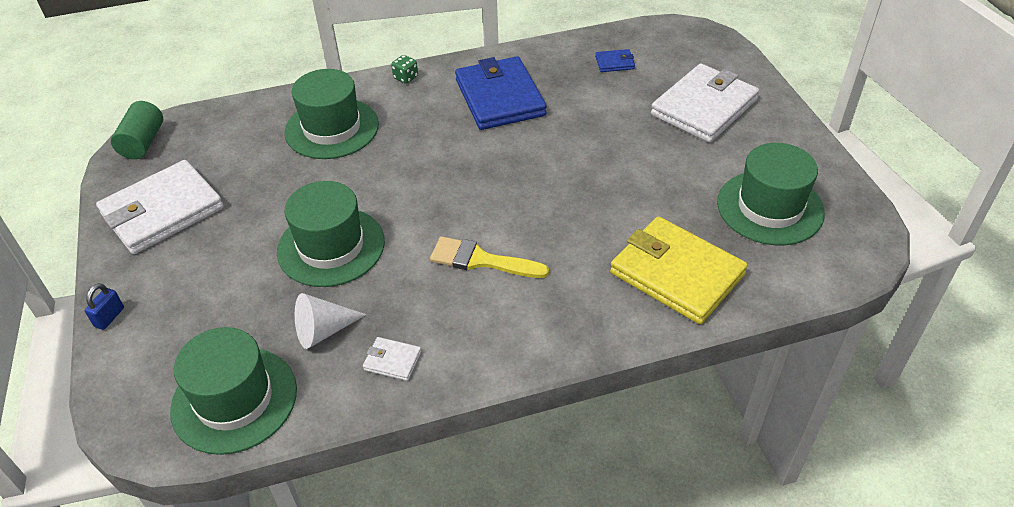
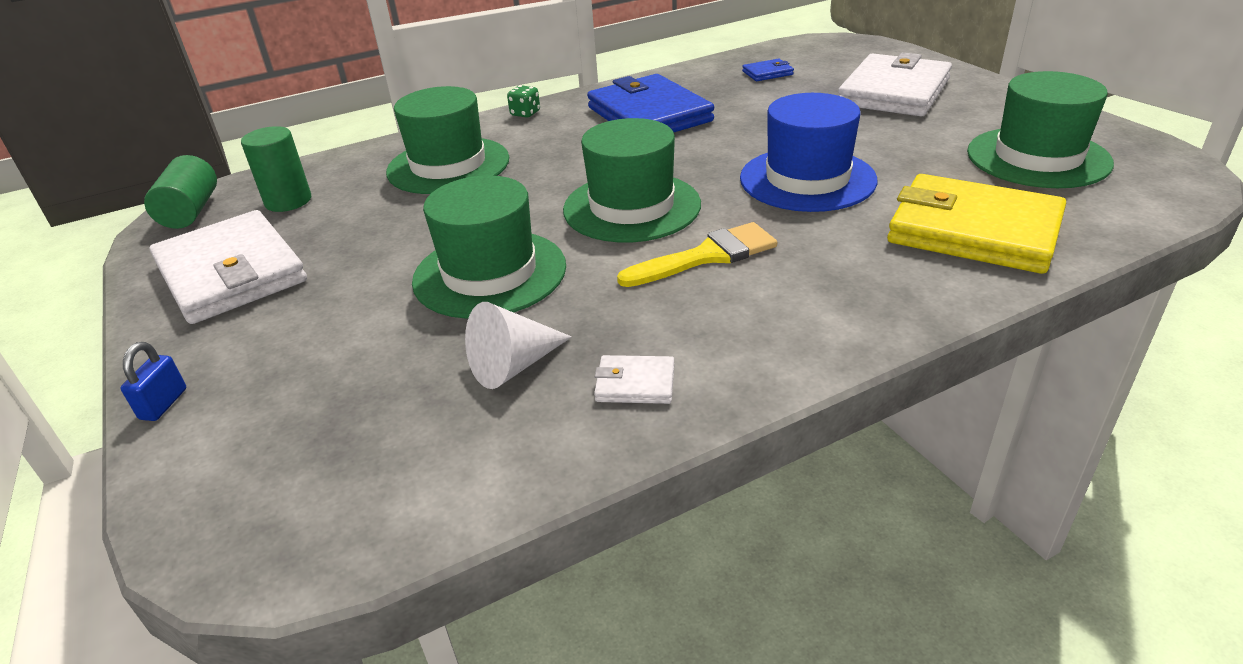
camera: 10 degrees left, 10 degrees down
(162, 211) = (231, 273): white wallet -> white wallet turned 75 degrees counterclockwise
(211, 145) = (288, 201): none -> green cylinder
(234, 399) = (397, 476): green hat -> green hat (631, 207)
(481, 260) = (707, 256): yellow brush -> yellow brush turned 150 degrees clockwise
(586, 196) = (807, 179): none -> blue hat

